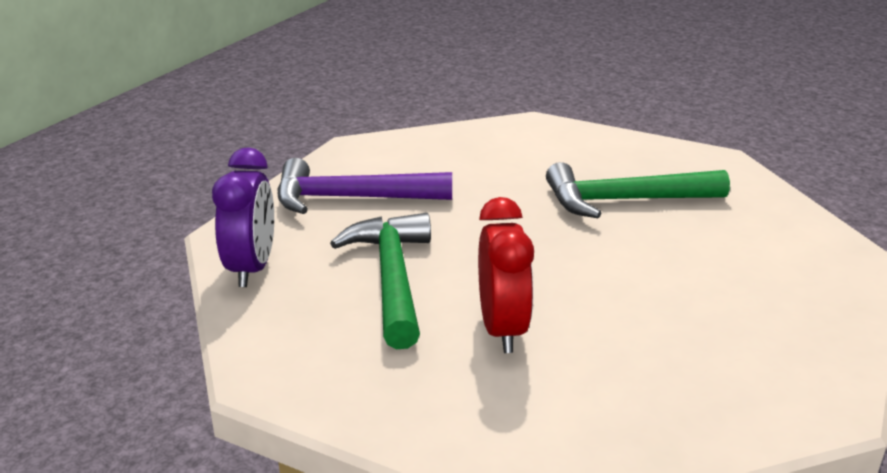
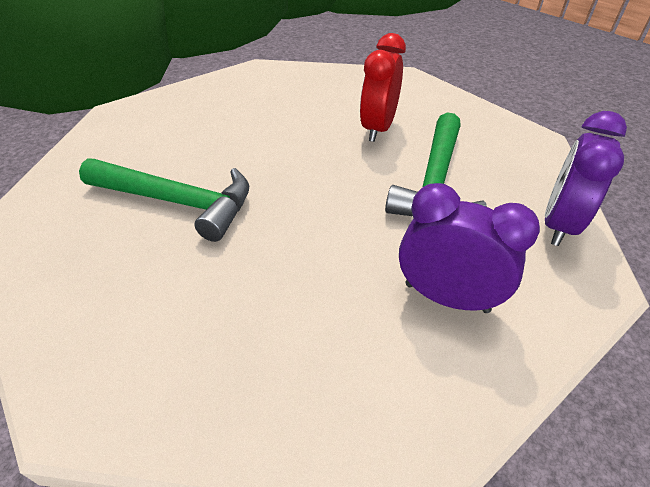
camera: 155 degrees left, 15 degrees up
(351, 198) = (446, 297): purple hammer -> purple clock

